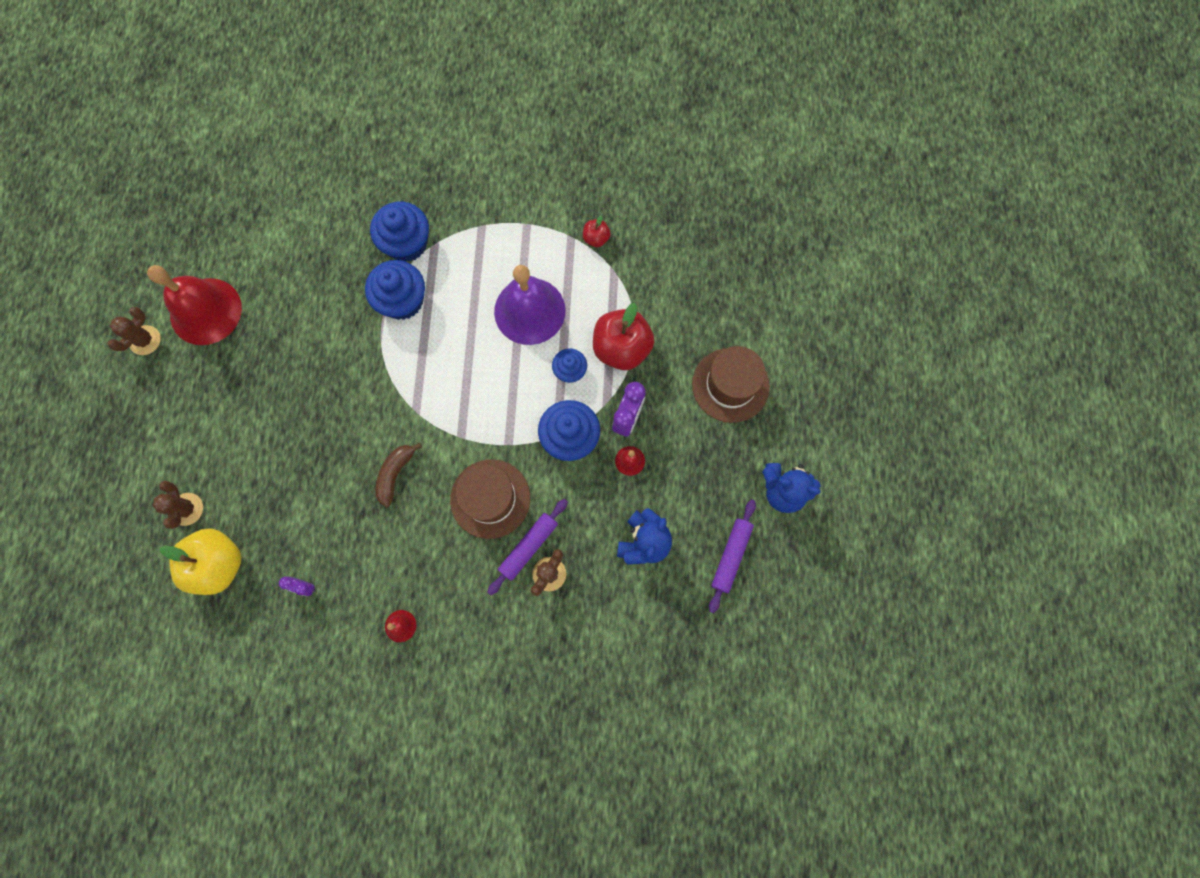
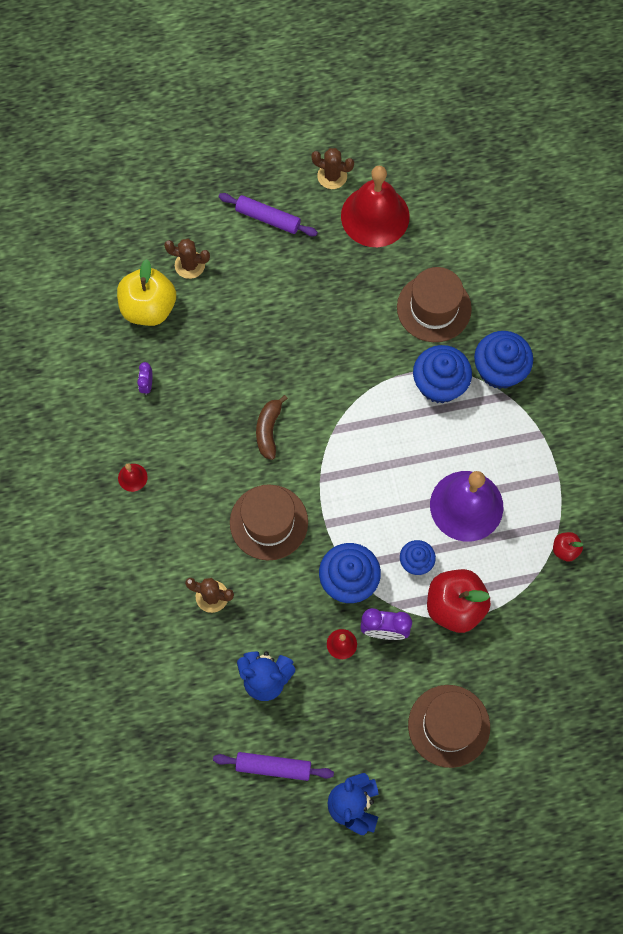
camera: 75 degrees right, 5 degrees down
(187, 509) = (190, 265): brown cactus -> brown cactus turned 45 degrees clockwise
(323, 284) = (434, 308): none -> brown hat
(395, 474) = (269, 430): brown banana -> brown banana turned 90 degrees counterclockwise
(528, 547) = (232, 570): purple rolling pin -> purple rolling pin (268, 218)

